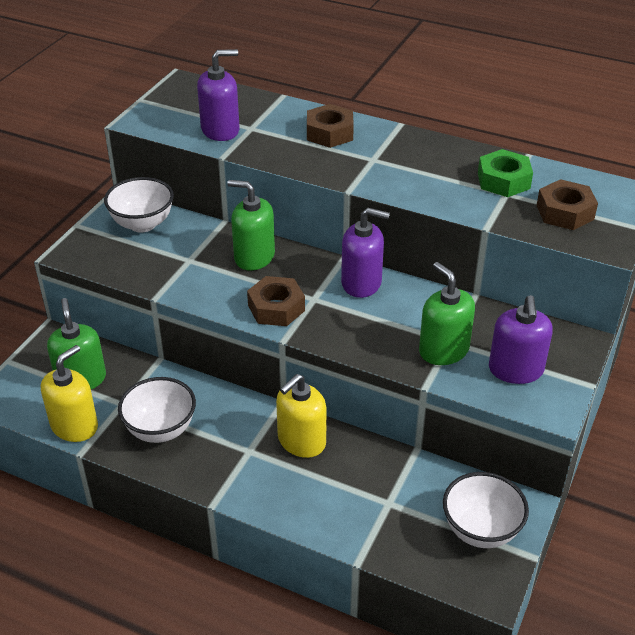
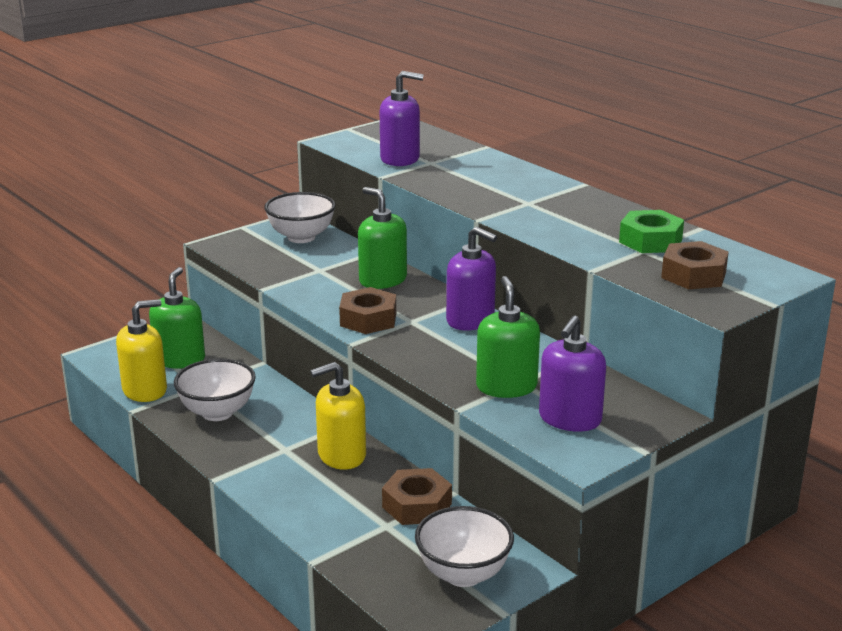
camera: 25 degrees right, 15 degrees down
(330, 133) = (504, 178): brown nut -> brown nut (417, 505)

